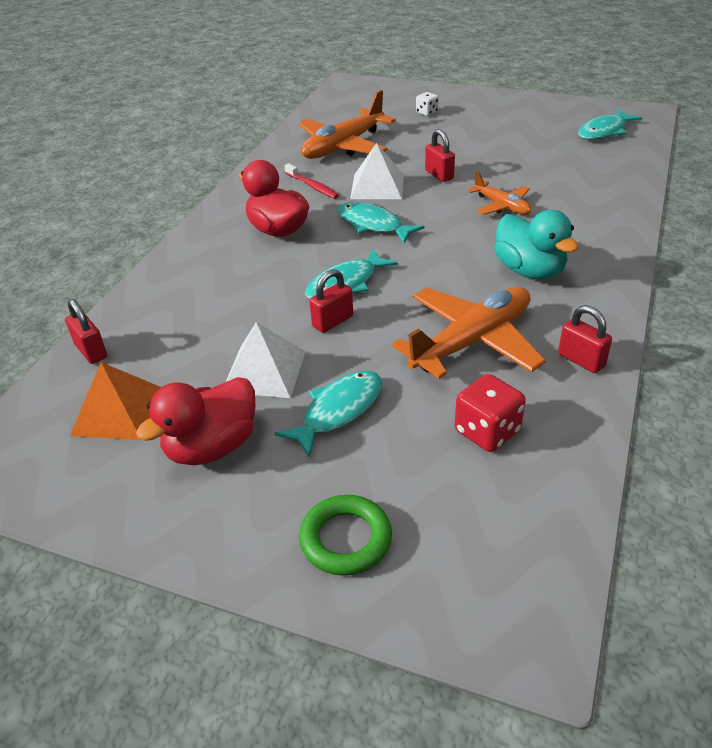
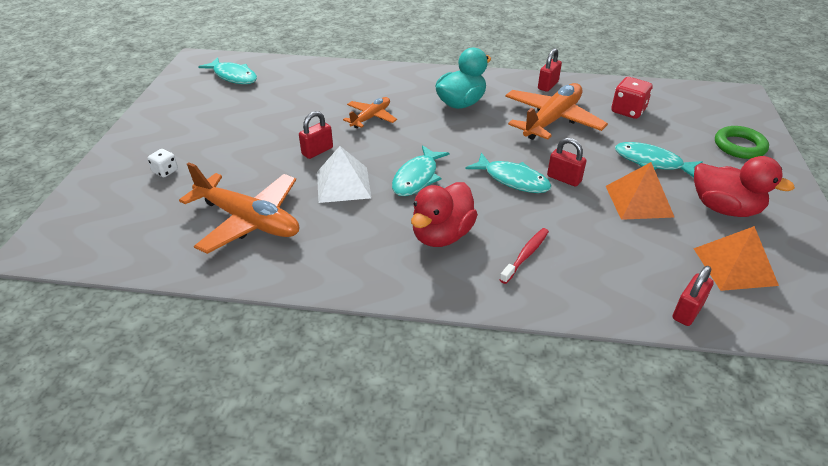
camera: 105 degrees left, 0 degrees up
(264, 371) = (639, 201): white pyramid -> orange pyramid
(312, 186) = (347, 228): red toothbrush -> red toothbrush (525, 255)
(472, 341) = (552, 120): orange plane -> orange plane turned 90 degrees clockwise

